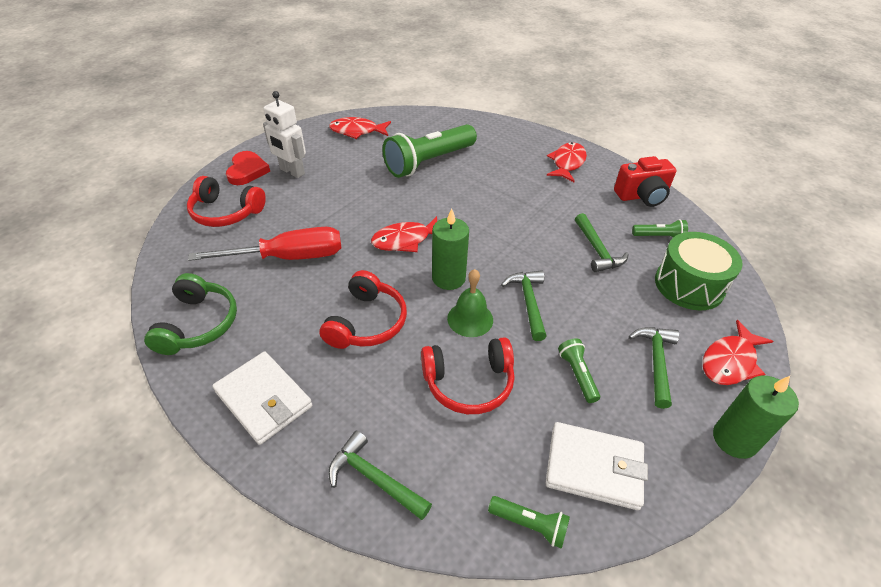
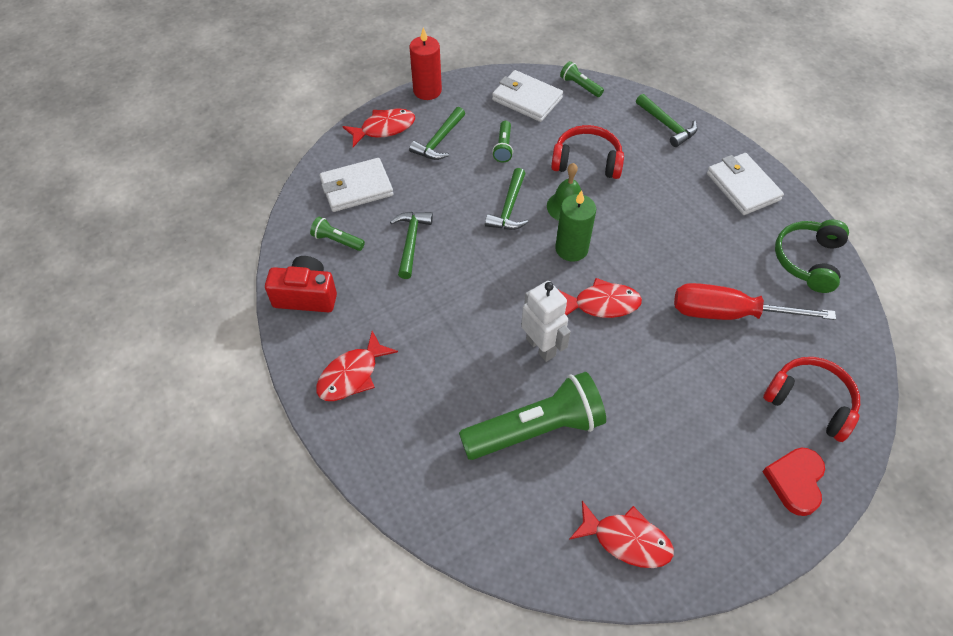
camera: 160 degrees left, 10 degrees up
(292, 172) = (731, 461): white robot -> white robot (541, 347)
(367, 322) = (657, 225): red headphones -> none
(689, 285) = (356, 188): green drum -> white wallet
(734, 439) = (427, 91): green candle -> red candle

